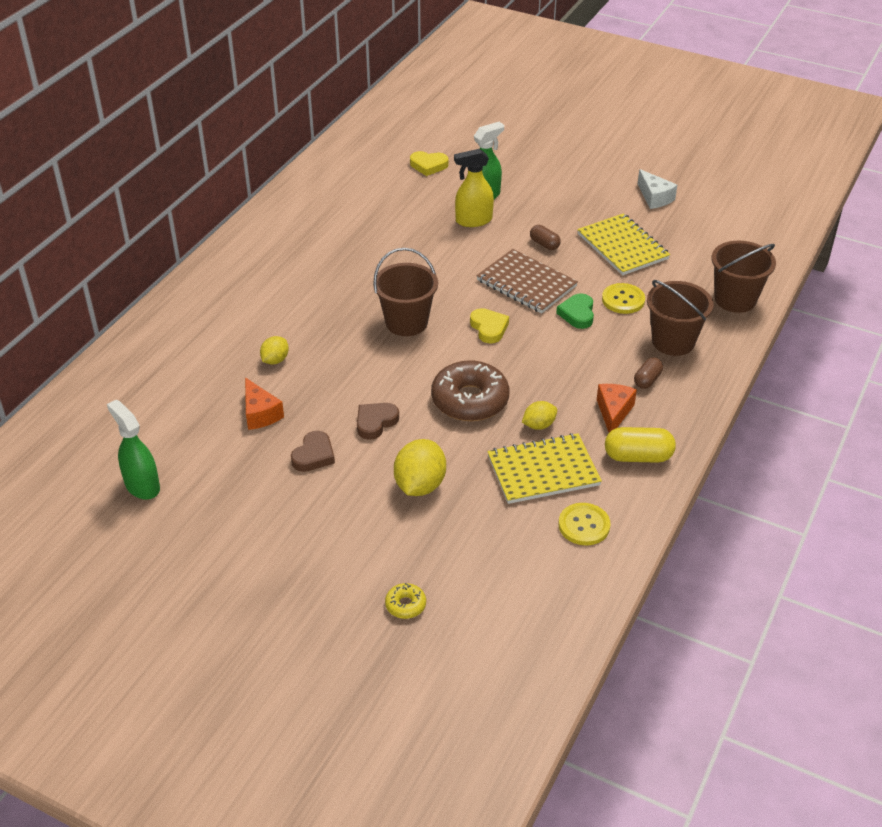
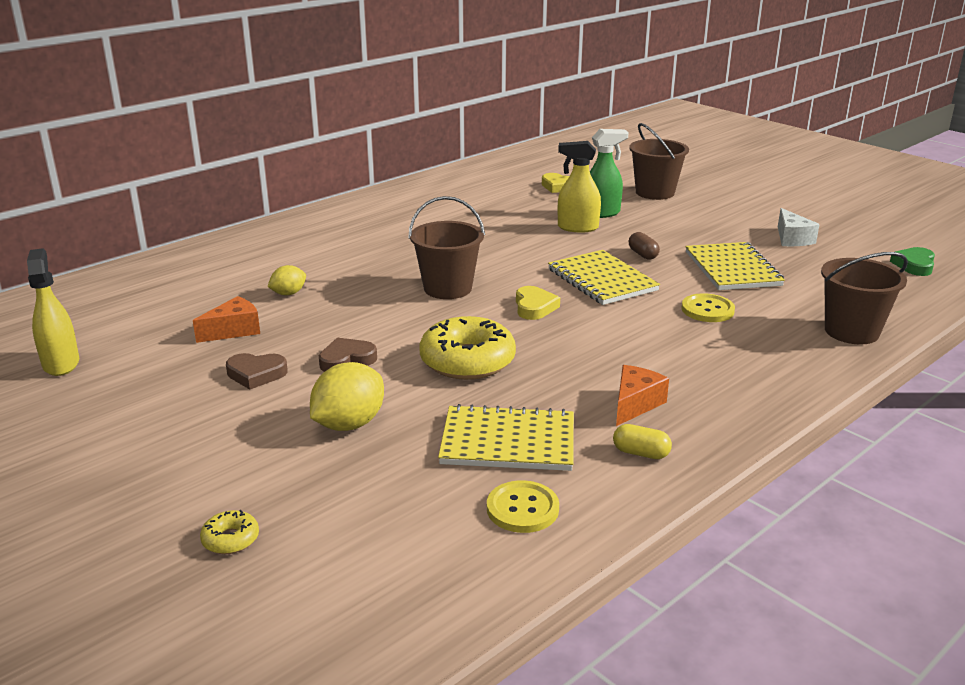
camera: 20 degrees right, 15 degrees down
(142, 486) = (61, 364): green spray bottle -> yellow spray bottle
(260, 414) = (234, 330): orange cheese -> orange cheese turned 120 degrees counterclockwise
(314, 455) = (256, 374): brown heart -> brown heart turned 45 degrees clockwise
(470, 400) = (467, 361): brown donut -> yellow donut
(526, 283) = (602, 280): brown notebook -> yellow notebook
(539, 425) = (533, 398): yellow lemon -> none
(577, 314) = (645, 312): green heart -> green heart (914, 265)
(638, 457) = (641, 453): yellow capsule -> yellow capsule, size x0.61
(647, 380) = (697, 383): brown capsule -> none
(673, 341) = (750, 354): brown bucket -> brown bucket (655, 192)

